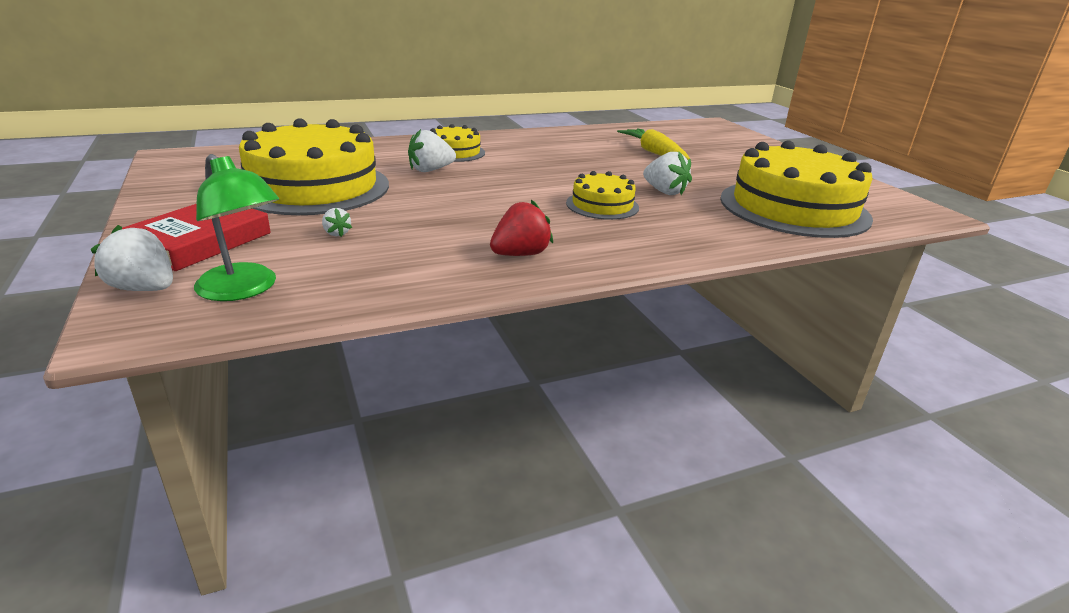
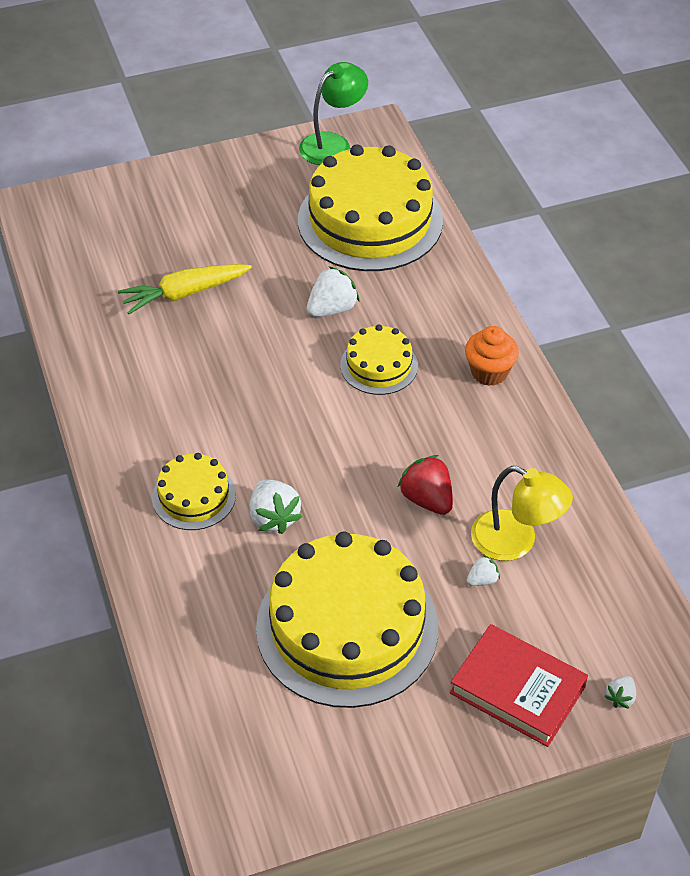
camera: 85 degrees left, 20 degrees up
(144, 288) = (620, 697): white strawberry -> white strawberry, size x0.54
(244, 289) = (609, 624): green lamp -> green lamp (333, 144)
(377, 249) = (515, 542): none -> yellow lamp
(520, 254) = (510, 436): red strawberry -> red strawberry (427, 499)
(610, 249) = (489, 372): none -> orange cupcake

